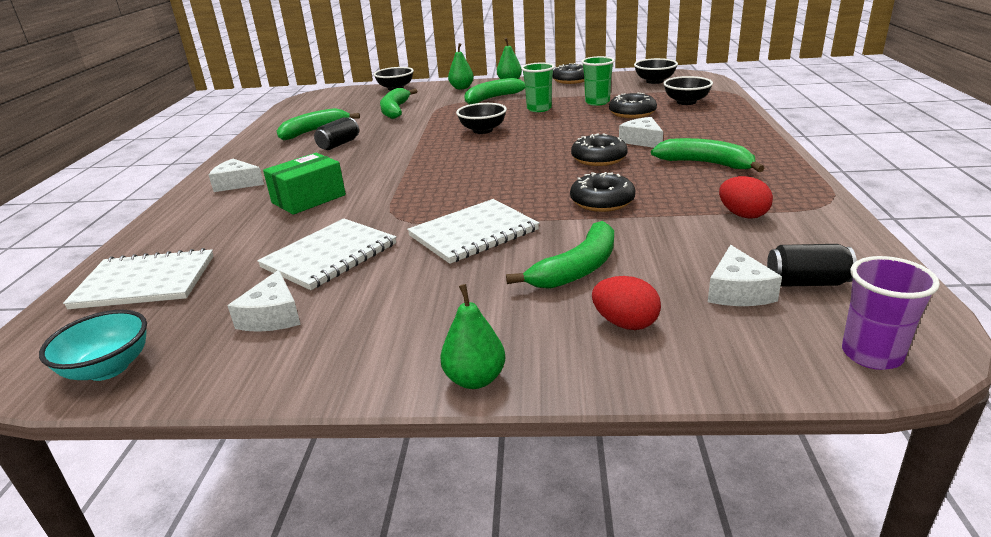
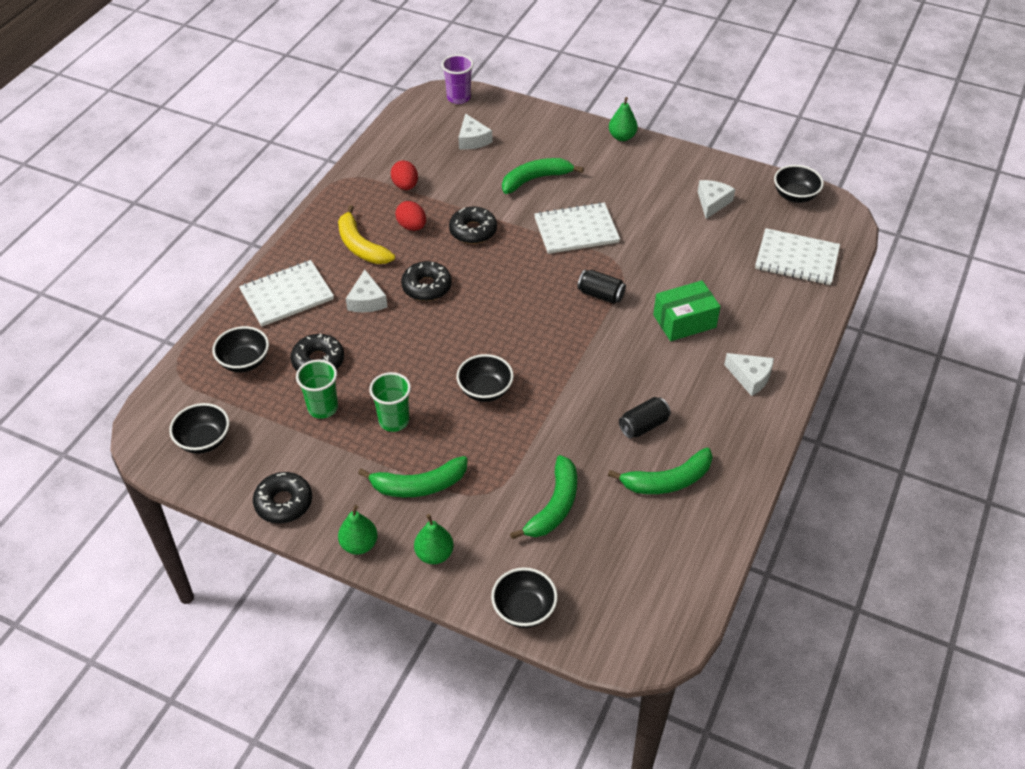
camera: 160 degrees left, 20 degrees up
(108, 368) = (795, 196): turquoise bowl -> black bowl
(329, 256) = (675, 242): white notebook -> white notebook (287, 295)
(625, 323) = (540, 141): red egg -> red egg (412, 226)
(705, 163) = (361, 246): green banana -> yellow banana
(737, 291) = (472, 139): white cheese -> white cheese turned 135 degrees clockwise
(806, 282) = (436, 133): black can -> black can (601, 295)

